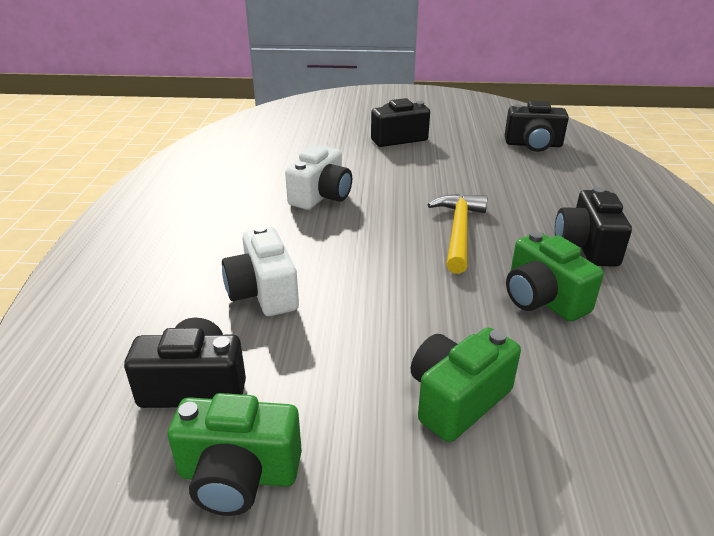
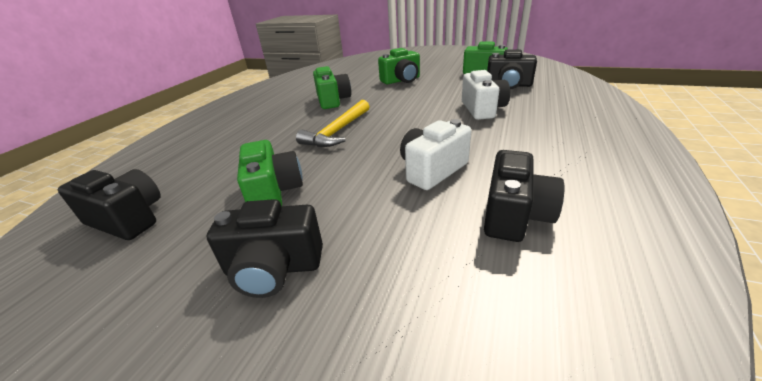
camera: 160 degrees left, 0 degrees up
(448, 168) = (274, 192): none -> green camera
(586, 246) = (272, 118): black camera -> black camera (514, 215)

